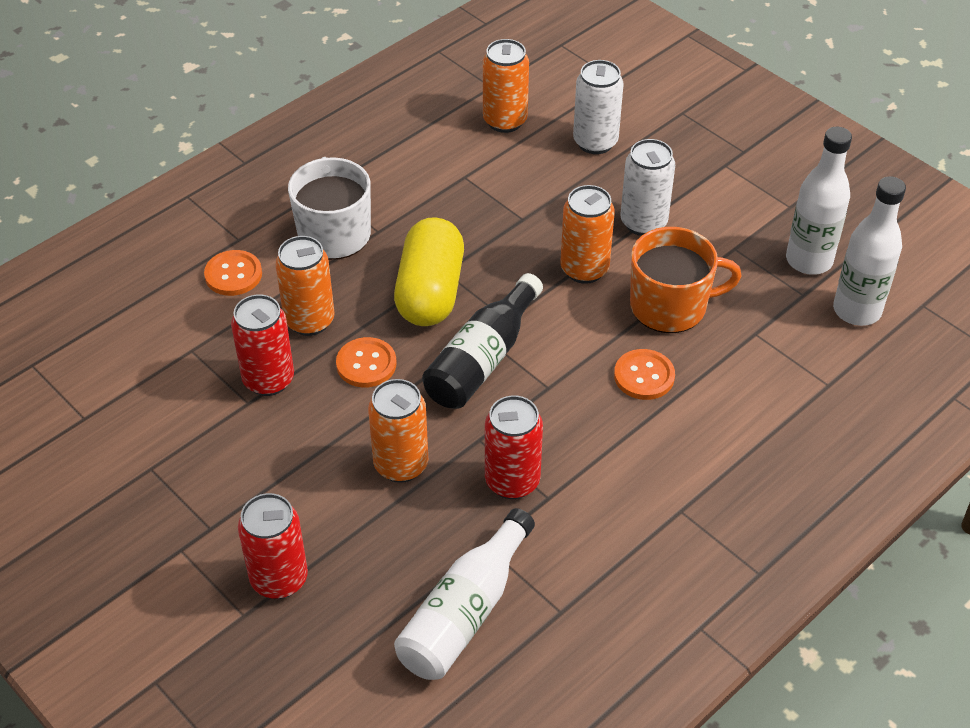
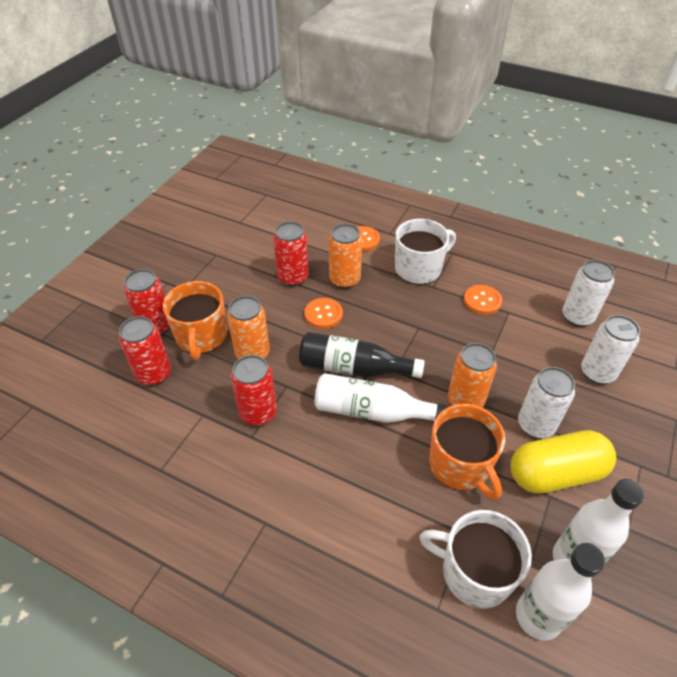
camera: 70 degrees right, 0 degrees up
(333, 521) = (201, 336): none -> orange mug
(382, 596) = (154, 374): none -> red can
(430, 292) = (397, 325): yellow capsule -> yellow capsule (555, 473)
(465, 612) = (150, 418): white bottle -> white bottle (372, 411)
(505, 121) = (577, 317): orange can -> white can
(644, 376) = (382, 465): orange button -> orange button (482, 301)
(799, 341) = (474, 572): none -> white mug

